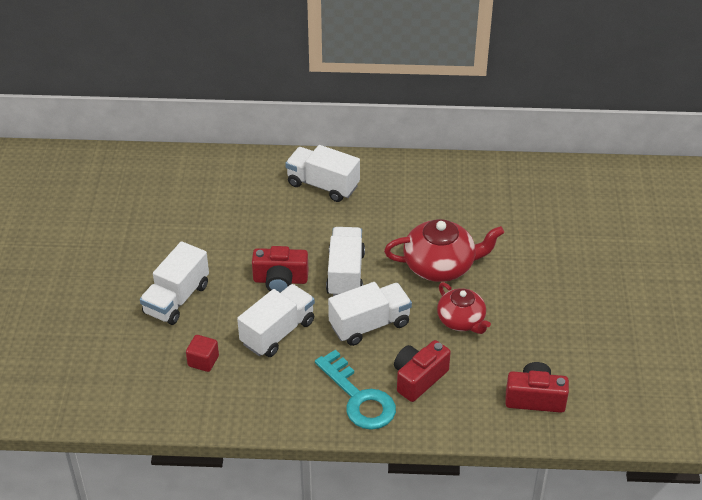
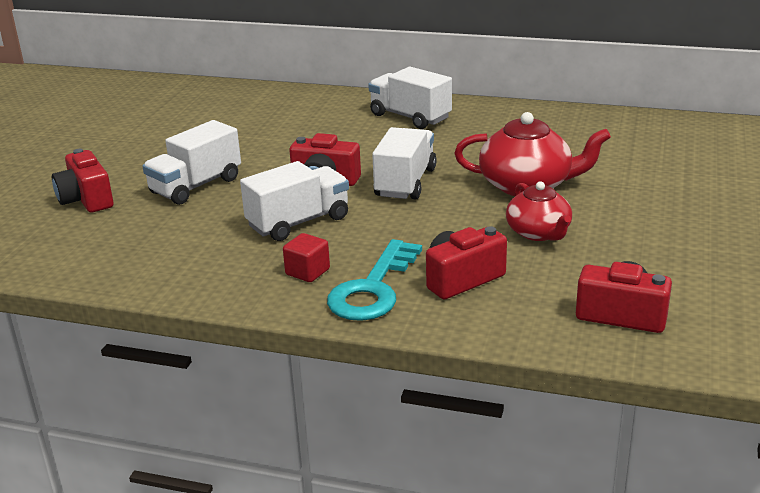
camera: 15 degrees right, 15 degrees down
(92, 327) = (86, 199): none -> red camera
(203, 361) = (195, 237): red cube -> red cube (307, 272)
(359, 398) = (373, 289): turquoise key -> turquoise key turned 45 degrees clockwise
(369, 325) = (416, 226): white truck -> none

